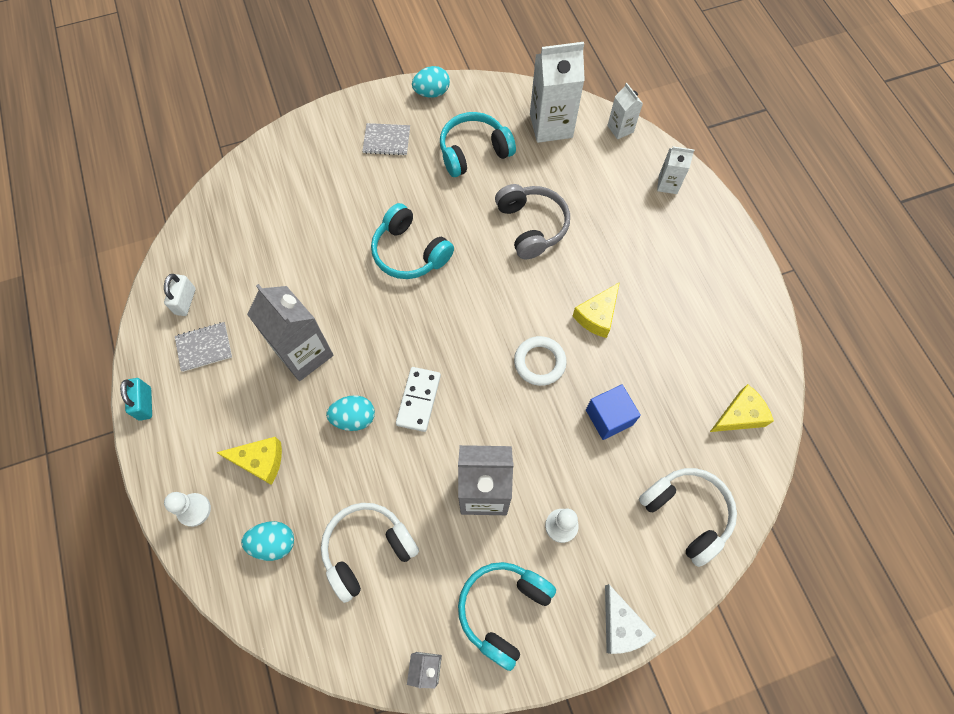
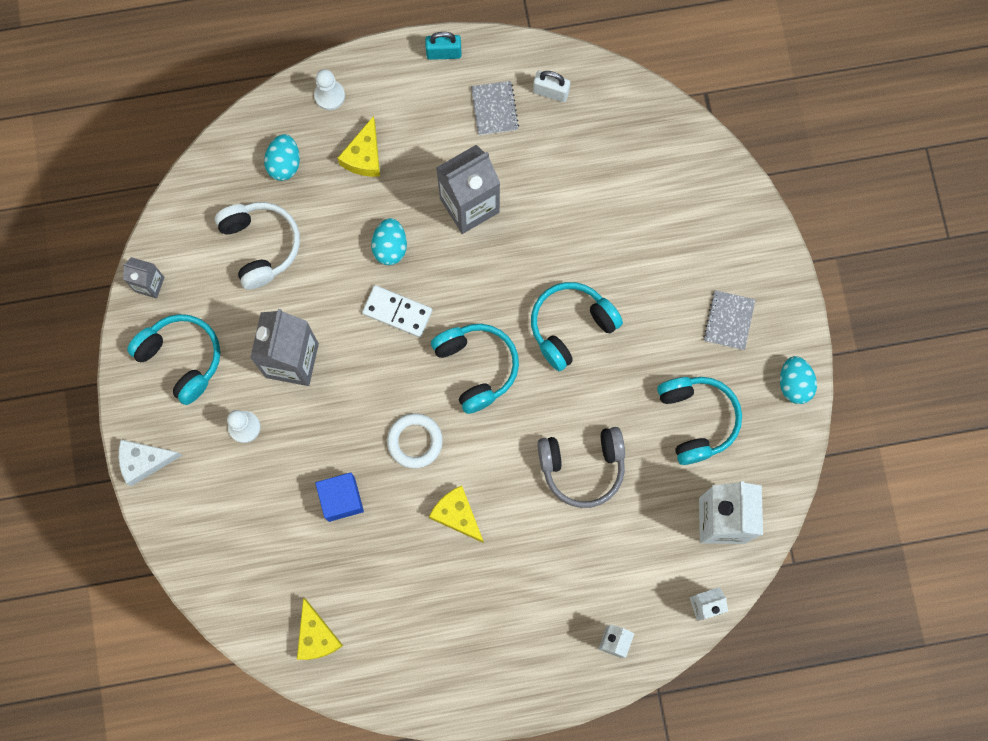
camera: 100 degrees right, 10 degrees up
(460, 322) = (476, 367): none -> turquoise headphones
(686, 514) = (230, 551): white headphones -> none

